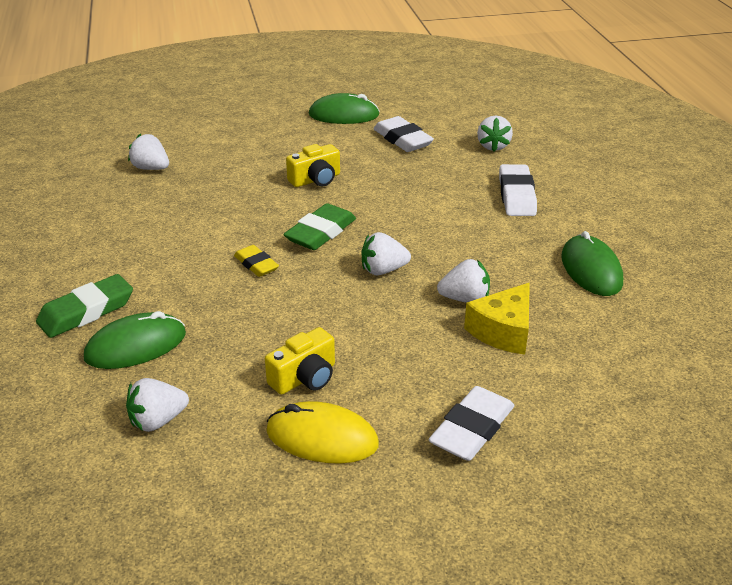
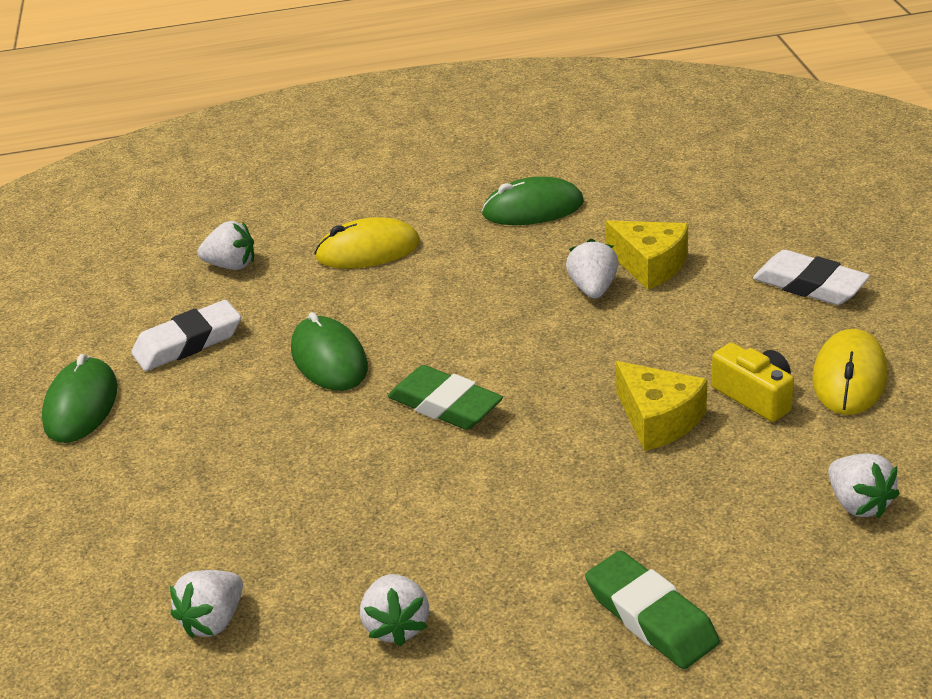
camera: 85 degrees left, 0 degrees up
(136, 346) = (721, 548): green mouse -> green mouse (329, 359)
(256, 264) = (524, 458): yellow eraser -> none
(285, 325) = (658, 419): none -> yellow cheese
(316, 180) = (294, 420): yellow camera -> none
(383, 270) = (536, 348): white strawberry -> white strawberry (397, 626)
(516, 195) = (368, 250): white eraser -> yellow mouse

